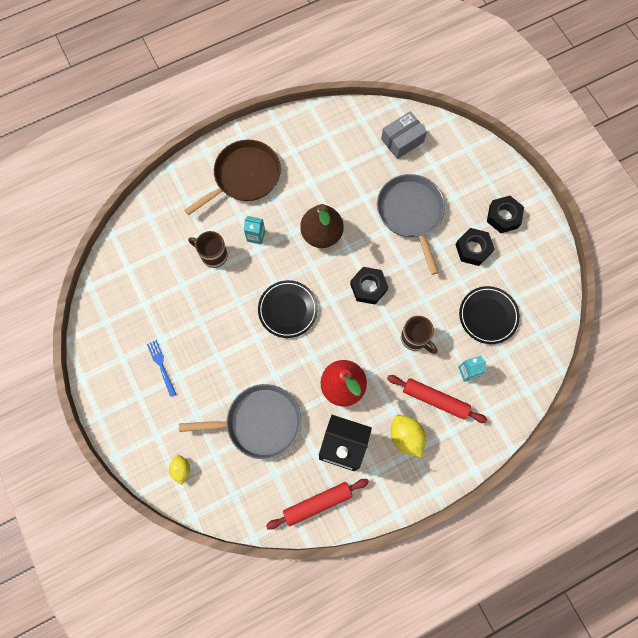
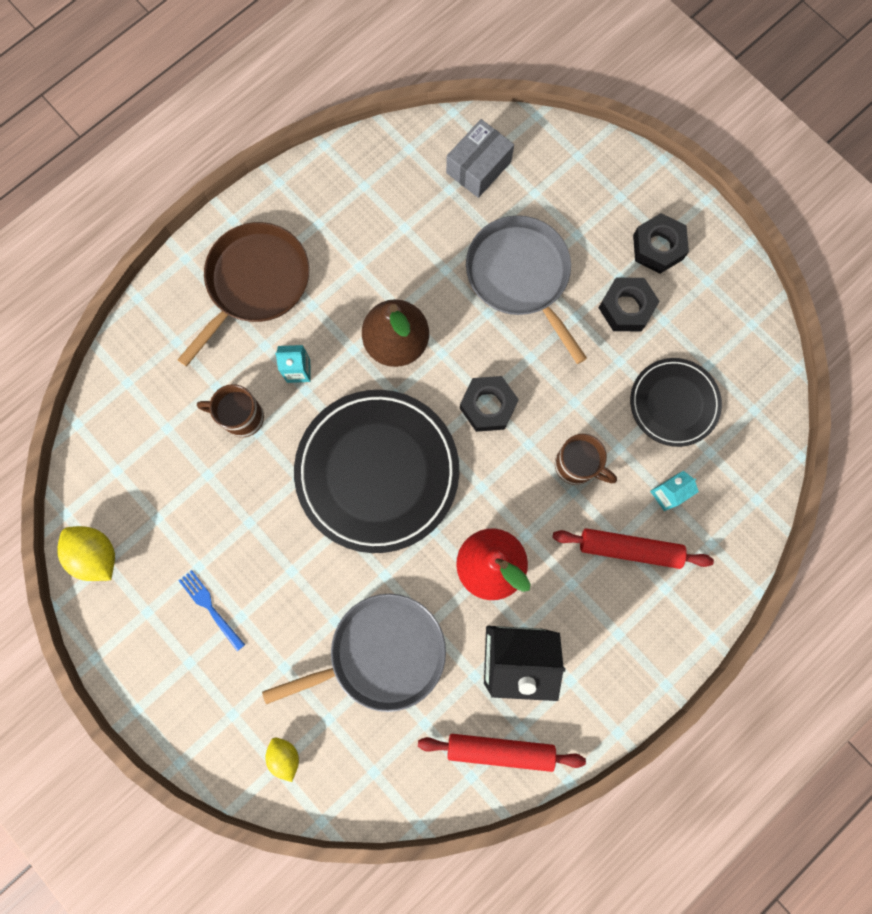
camera: 15 degrees left, 5 degrees up
(288, 310) = (377, 472): black plate -> black plate, size x1.78
(317, 503) = (500, 750): red rolling pin -> red rolling pin turned 45 degrees clockwise
(406, 437) = (601, 616): yellow lemon -> yellow lemon (96, 555)

